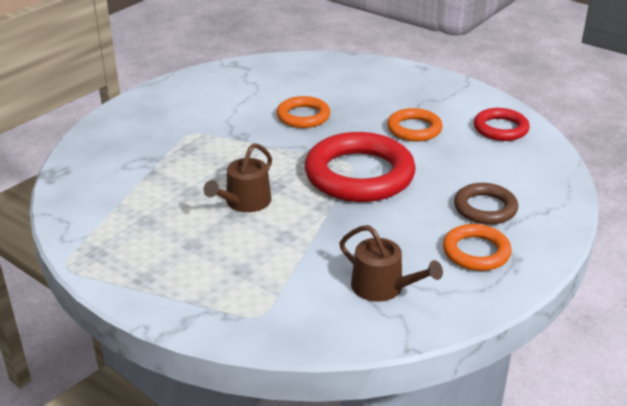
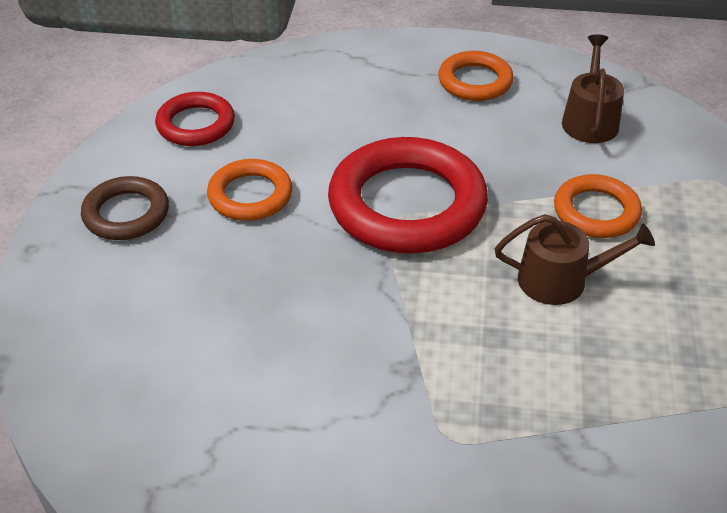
camera: 120 degrees left, 10 degrees up
(303, 116) = (293, 322): orange ring -> orange ring (596, 212)
(485, 208) = (391, 94): brown ring -> brown ring (126, 214)

